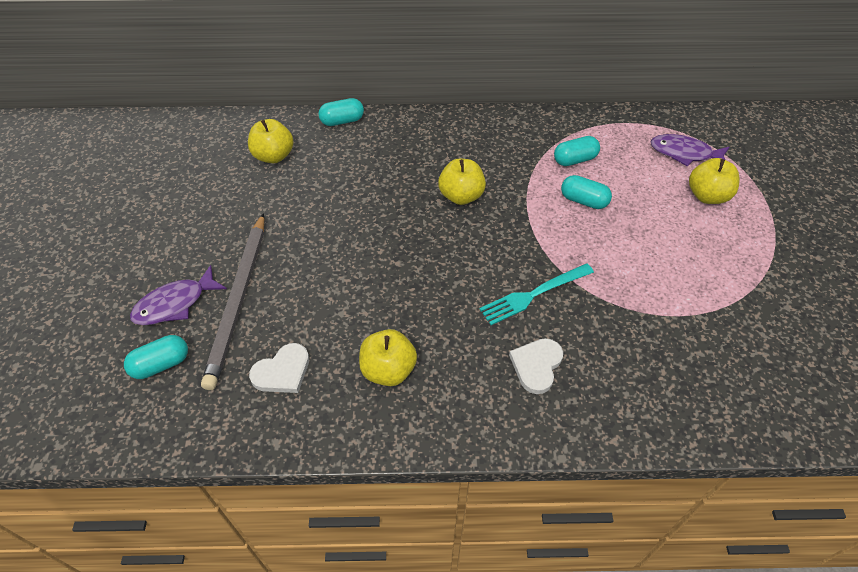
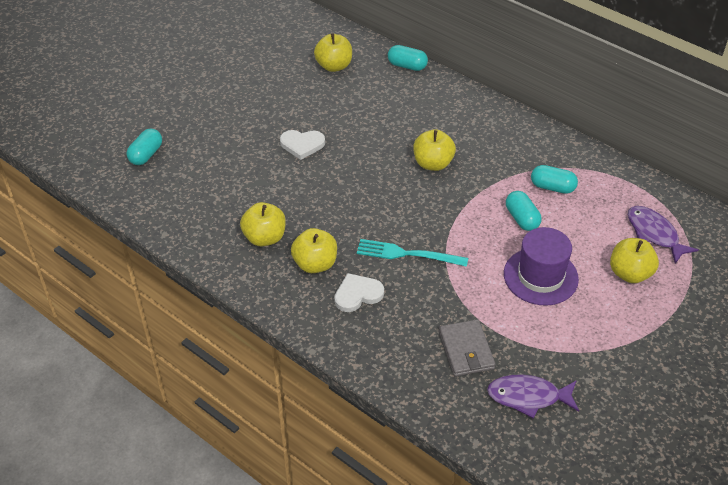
camera: 40 degrees right, 5 degrees down
(161, 364) = (146, 155): turquoise capsule -> turquoise capsule turned 75 degrees counterclockwise
(175, 304) = (184, 126): purple fish -> purple fish (528, 397)
(238, 300) = (221, 145): grey pencil -> none
(282, 371) = (205, 200): white heart -> white heart (302, 145)
(466, 363) = (315, 264): none -> yellow apple
(654, 242) = (540, 276): none -> purple hat
(680, 351) = (466, 350): none -> grey wallet

